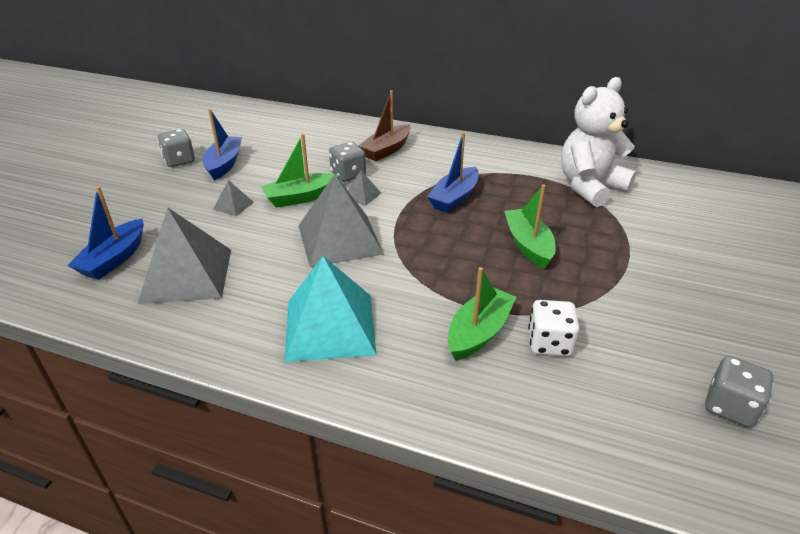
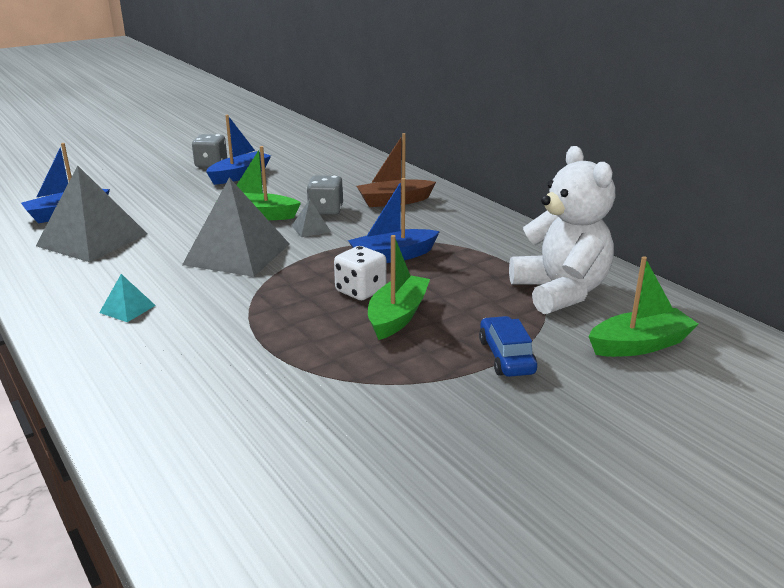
camera: 35 degrees right, 10 degrees down
(233, 205) = (198, 205): grey pyramid -> none
(330, 326) = (127, 309): turquoise pyramid -> turquoise pyramid, size x0.43
(479, 332) = (231, 361): green boat -> green boat (640, 345)
(549, 343) = (277, 396): white dice -> white dice (360, 291)
(590, 187) = (560, 292): white teddy bear -> white teddy bear turned 75 degrees clockwise
(628, 247) = (506, 356): none -> blue car
(730, 406) = (360, 530): grey dice -> none

